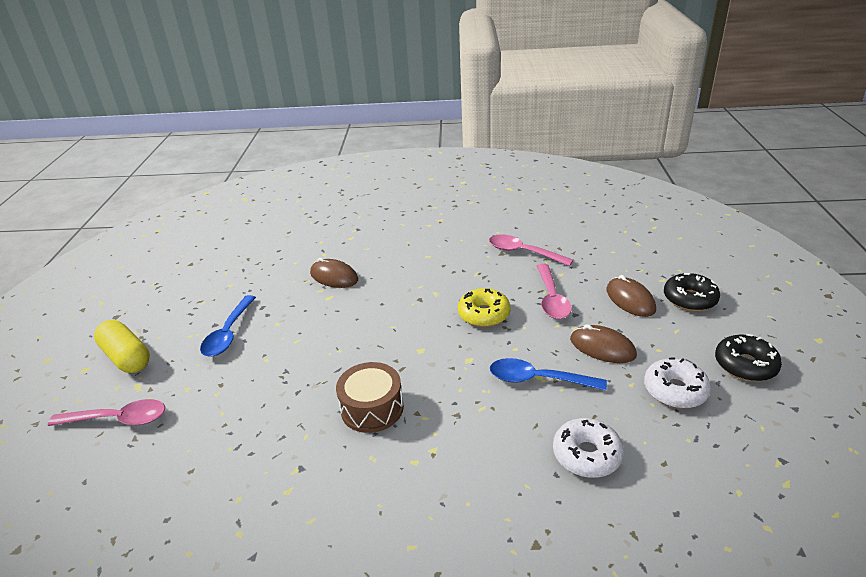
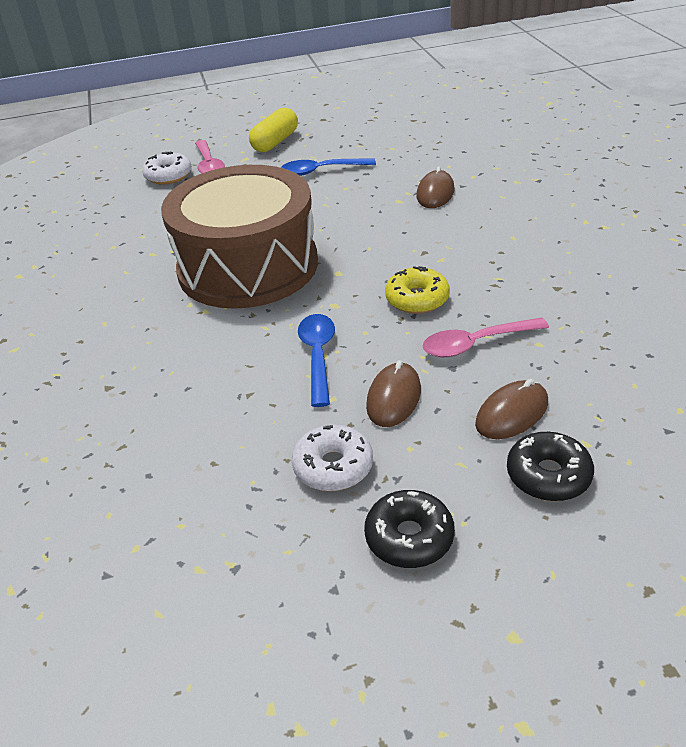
camera: 75 degrees right, 5 degrees up
(372, 408) = (248, 266): brown drum -> brown drum, size x2.34
(523, 252) = (571, 304): pink spoon -> none
(586, 455) = (215, 404): white donut -> white donut (168, 176)

